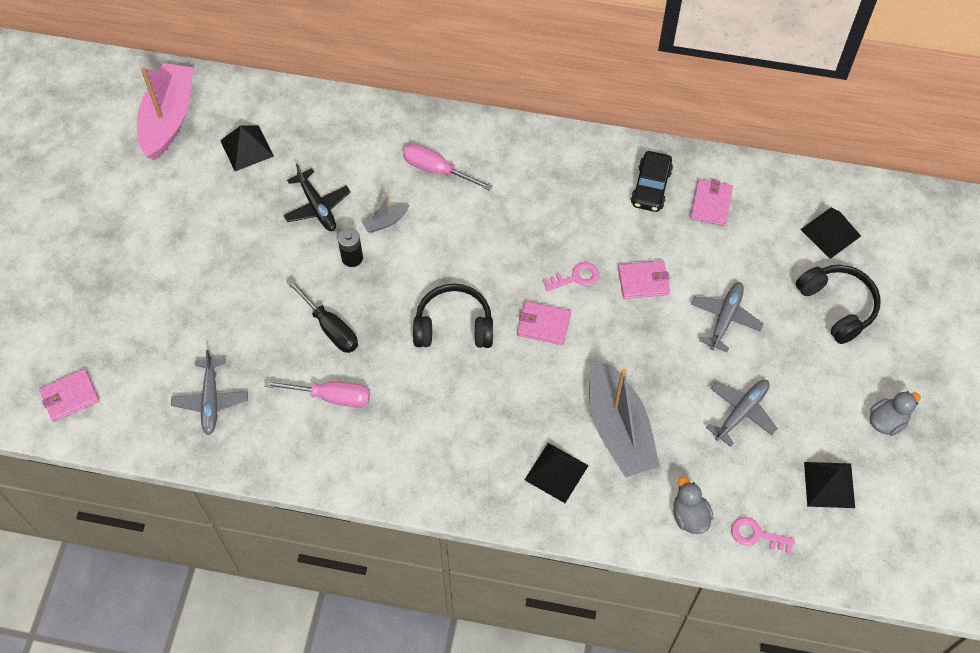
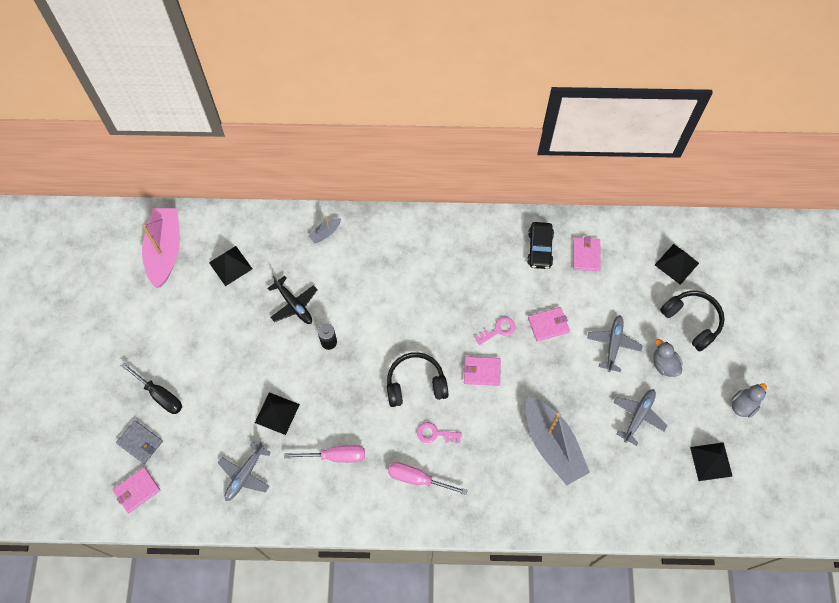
camera: 10 degrees left, 5 degrees up
(87, 340) = (140, 442): none -> grey wallet
(211, 400) = (245, 474): grey plane -> grey plane turned 45 degrees clockwise
(330, 327) = (323, 400): black screwdriver -> black screwdriver (159, 395)
(385, 222) = (348, 308): grey boat -> grey boat (325, 233)
(437, 170) = (378, 260): pink screwdriver -> pink screwdriver (418, 479)
(556, 472) = (513, 487): black pyramid -> black pyramid (277, 413)
(689, 516) = (616, 503): grey duck -> grey duck (664, 364)
(756, 535) = (666, 510): pink key -> pink key (435, 434)

